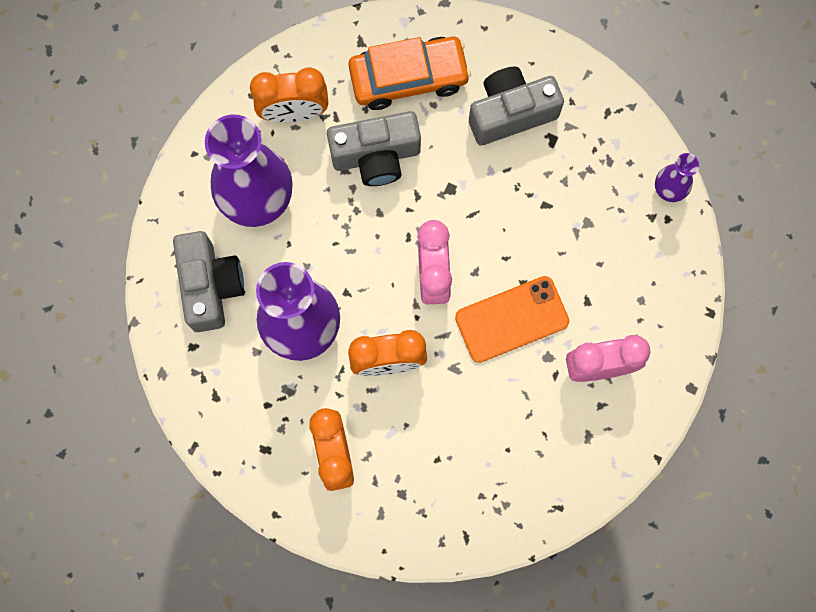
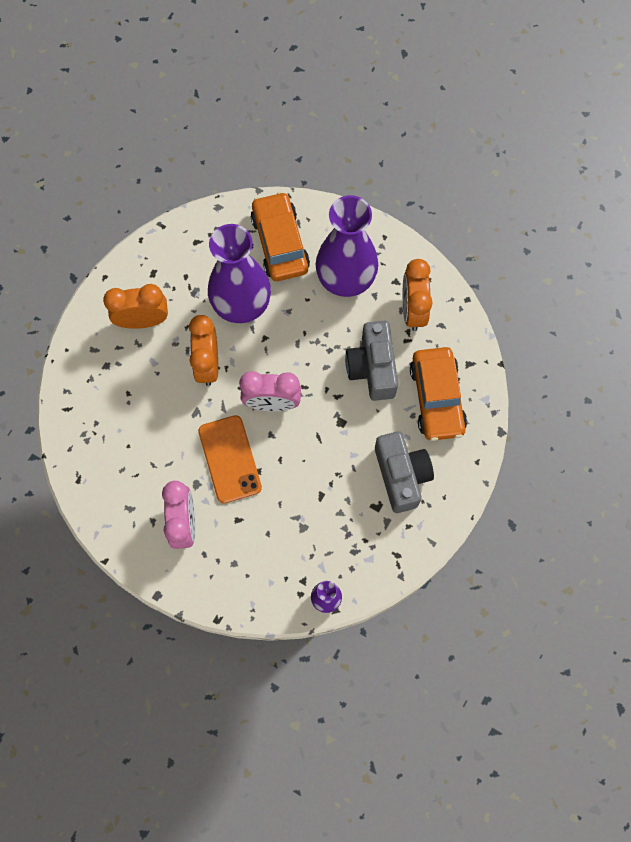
camera: 95 degrees right, 5 degrees down
(211, 286) = (280, 243): grey camera -> orange car

